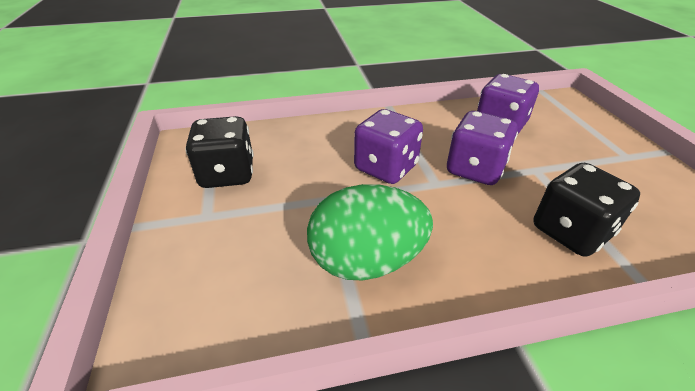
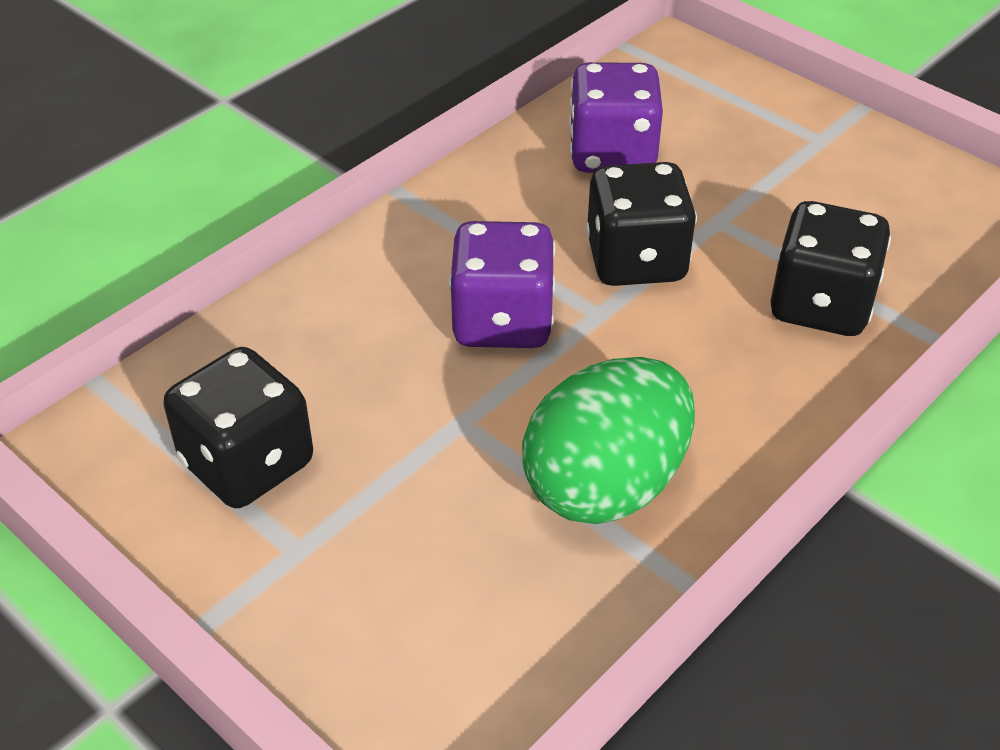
camera: 35 degrees left, 5 degrees up
(475, 169) = (636, 261): purple dice -> black dice

